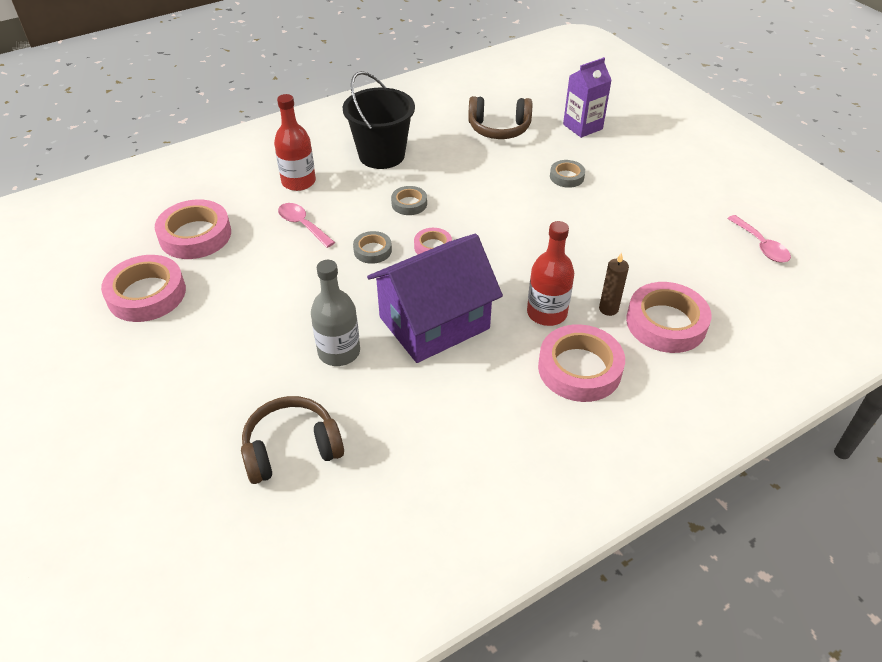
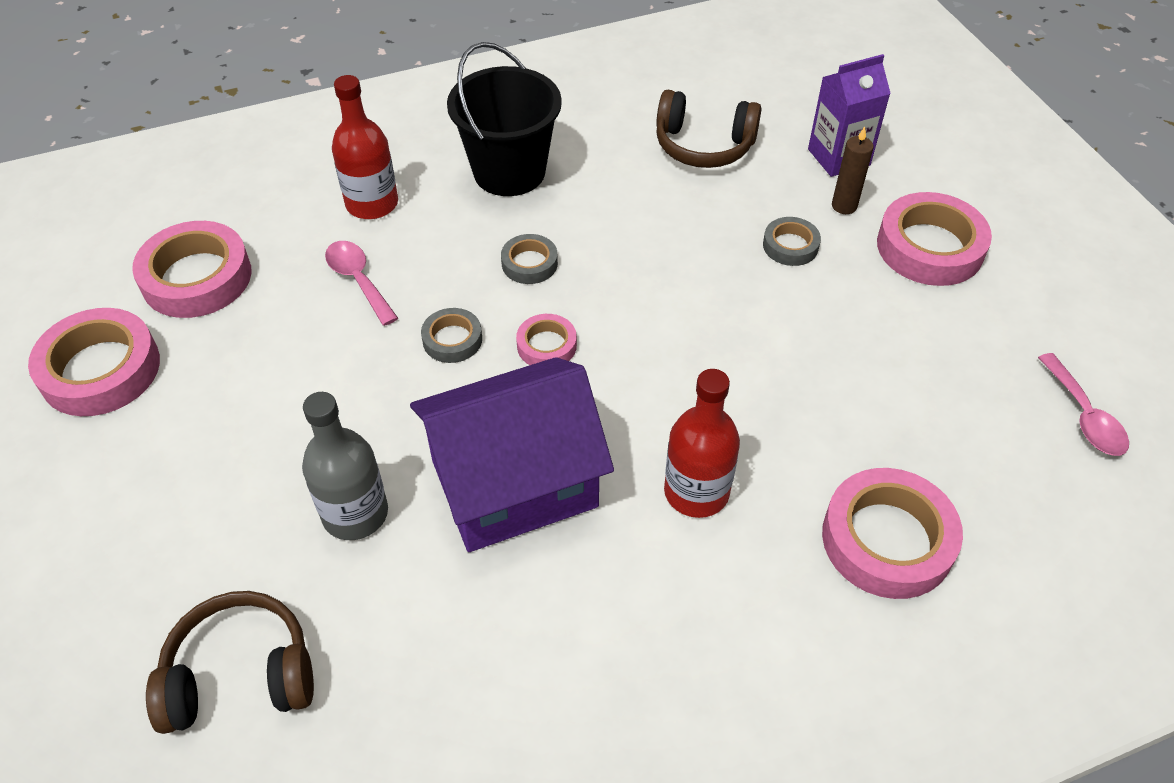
camera: 10 degrees right, 5 degrees up
(579, 368) = (724, 603): pink tape -> pink tape (930, 247)
(608, 309) = (798, 499): brown candle -> brown candle (844, 206)

